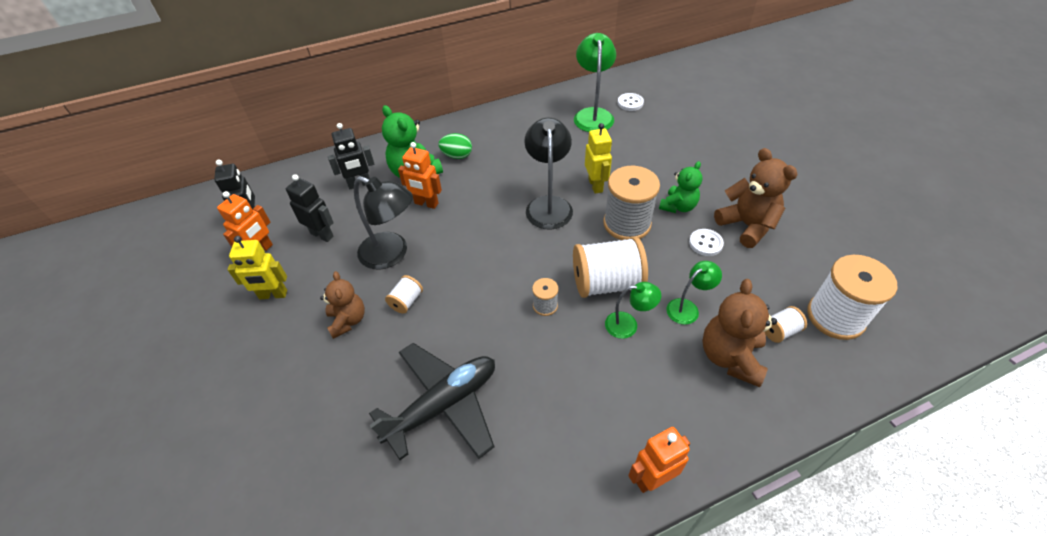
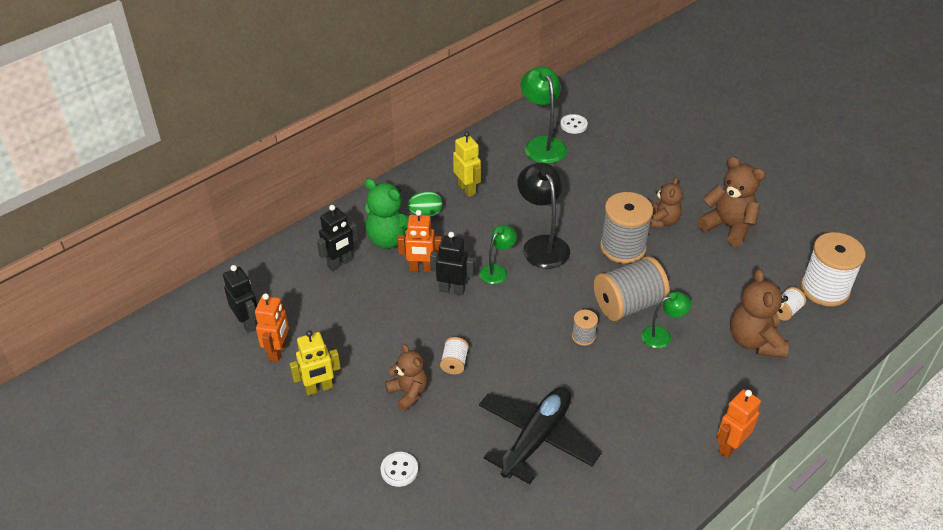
camera: 20 degrees left, 5 degrees down
(322, 234) = (332, 321): black robot -> black robot (452, 290)
(392, 254) = (415, 324): black lamp -> none
(595, 185) = (578, 216): yellow robot -> yellow robot (467, 189)
(606, 283) = (628, 304): white spool -> grey spool
(678, 206) = (662, 221): green teddy bear -> brown teddy bear
(687, 308) = (705, 310): green lamp -> green lamp (497, 271)
(705, 243) = (699, 250): white button -> white button (399, 470)

